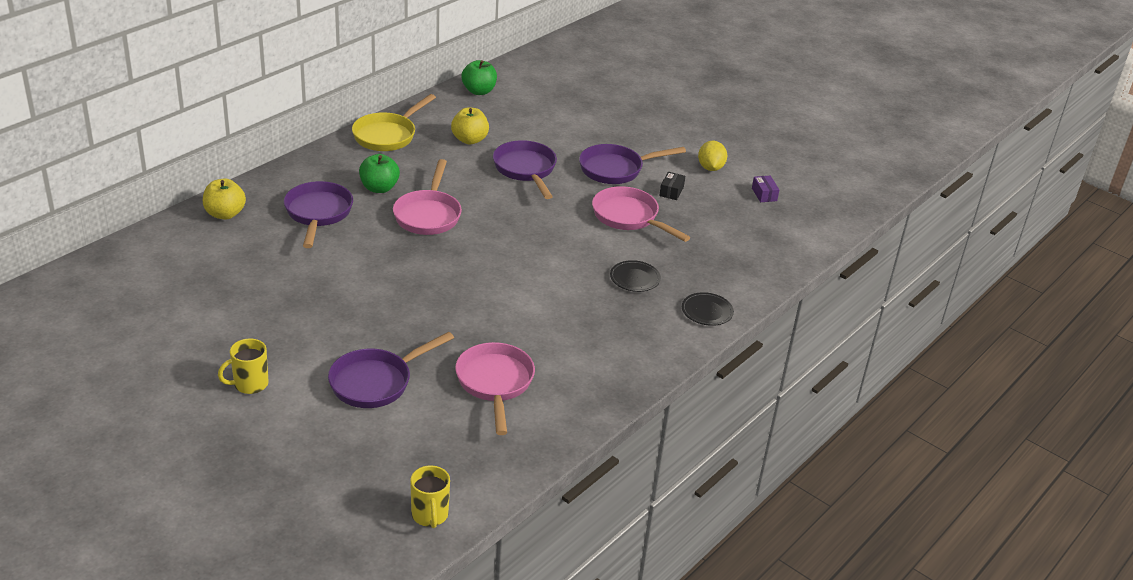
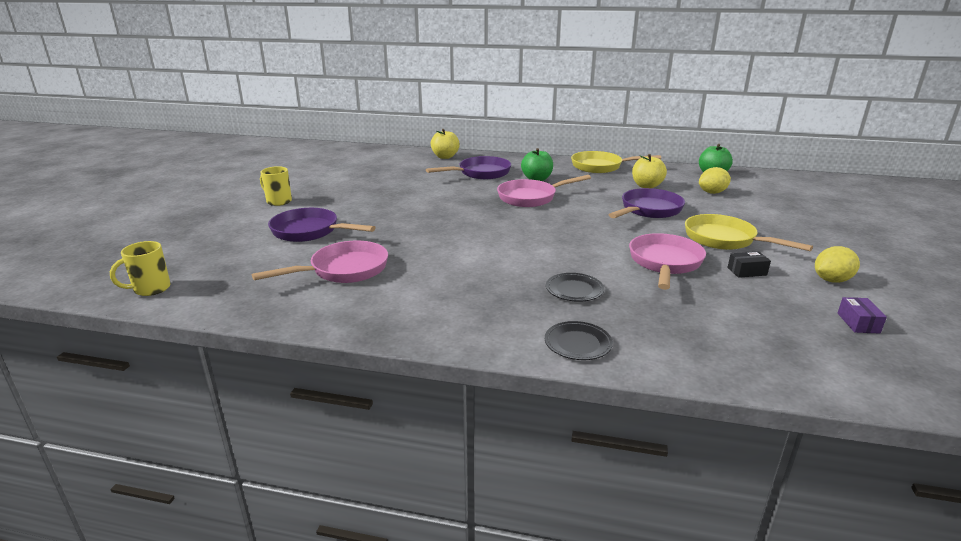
camera: 65 degrees right, 10 degrees down
(521, 118) = (712, 192): none -> yellow lemon
(616, 169) = (724, 240): purple pan -> yellow pan
(764, 194) = (858, 323): purple box -> purple box turned 45 degrees counterclockwise

